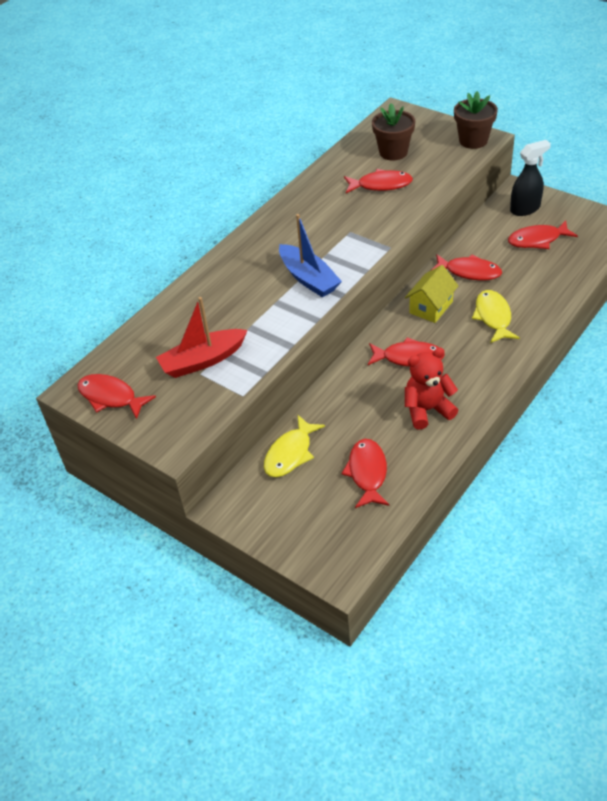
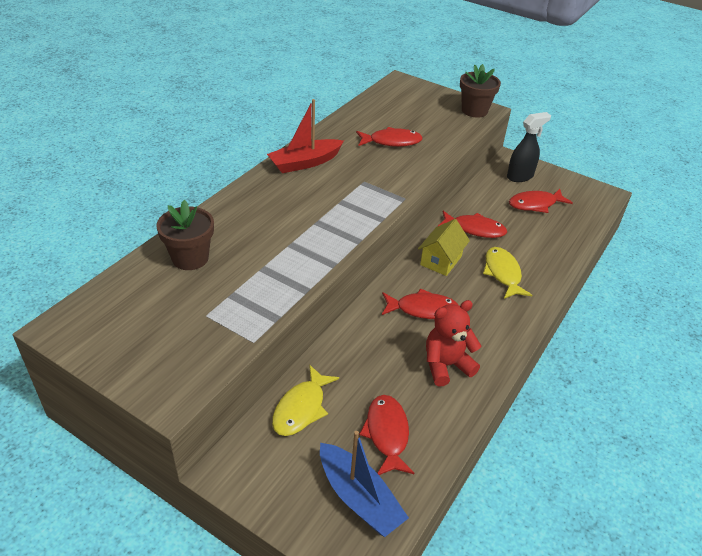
camera: 10 degrees left, 5 degrees down
(111, 397) = (101, 337): red fish -> none
(203, 361) = (209, 301): red boat -> red boat (305, 163)
(309, 278) = (324, 223): blue boat -> blue boat (359, 498)
(393, 152) = (401, 114): brown flower pot -> brown flower pot (190, 258)

